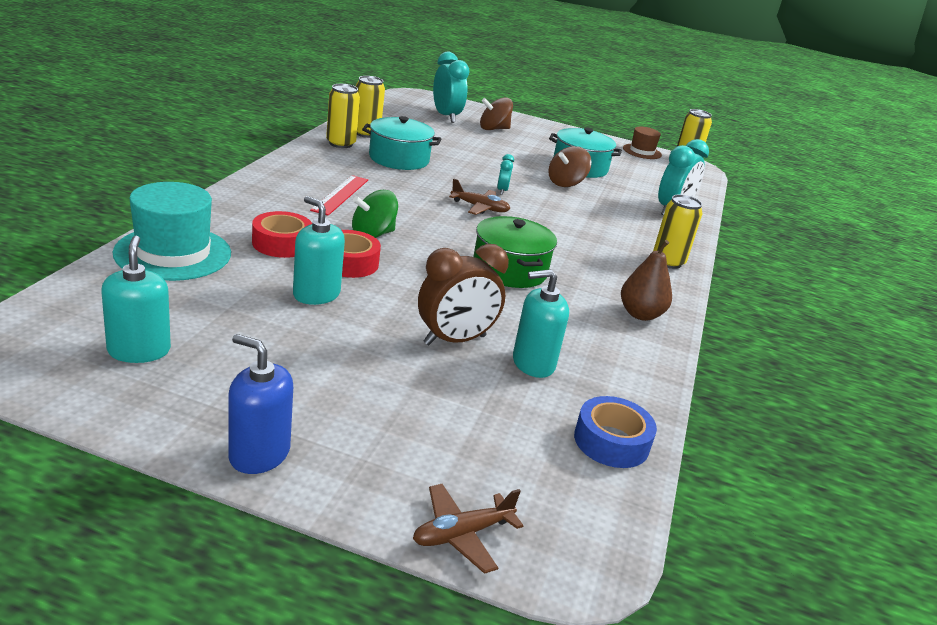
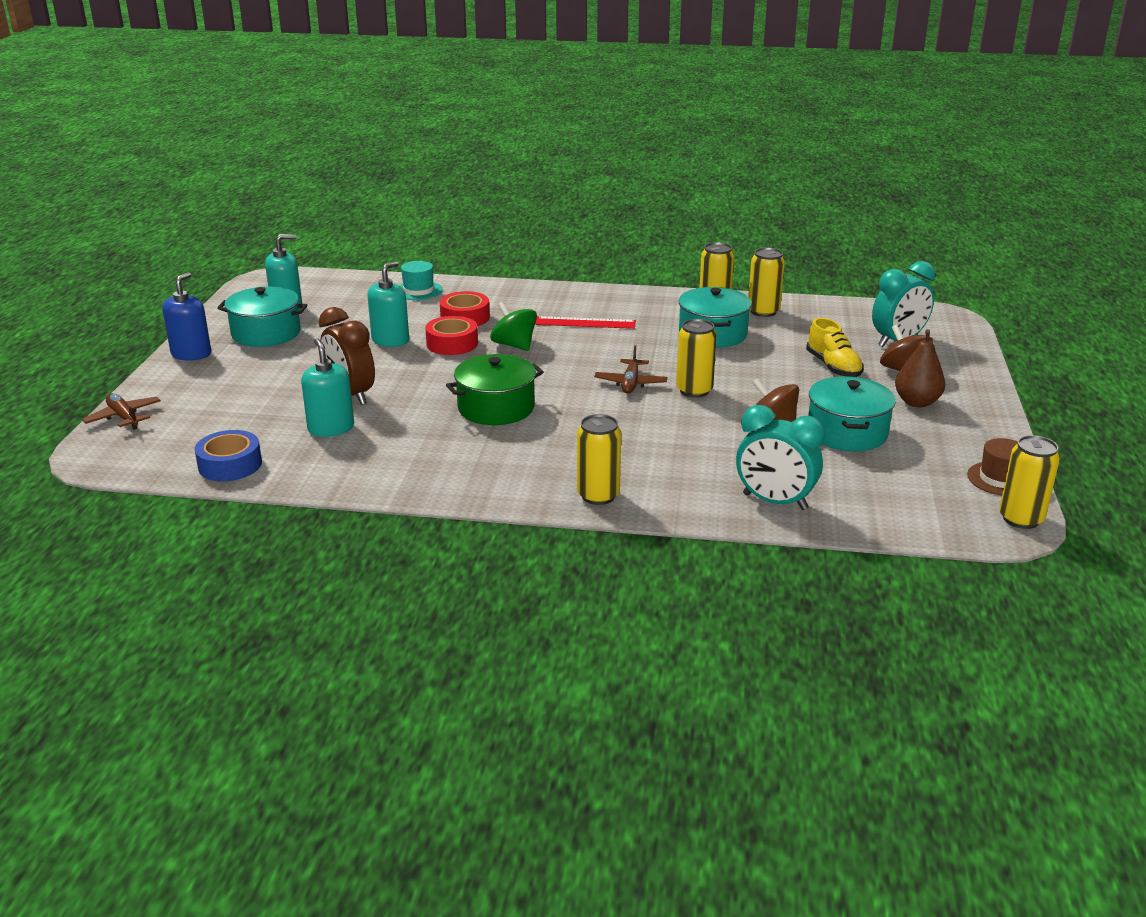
camera: 85 degrees right, 0 degrees up
(173, 253) = (418, 291): turquoise hat -> turquoise hat, size x0.56
(227, 378) = (266, 333): none -> turquoise pot
(479, 143) = (833, 367): none -> yellow shoe
(502, 190) = (694, 390): turquoise clock -> yellow can
(640, 314) = (452, 477): brown pear -> brown pear (917, 402)

